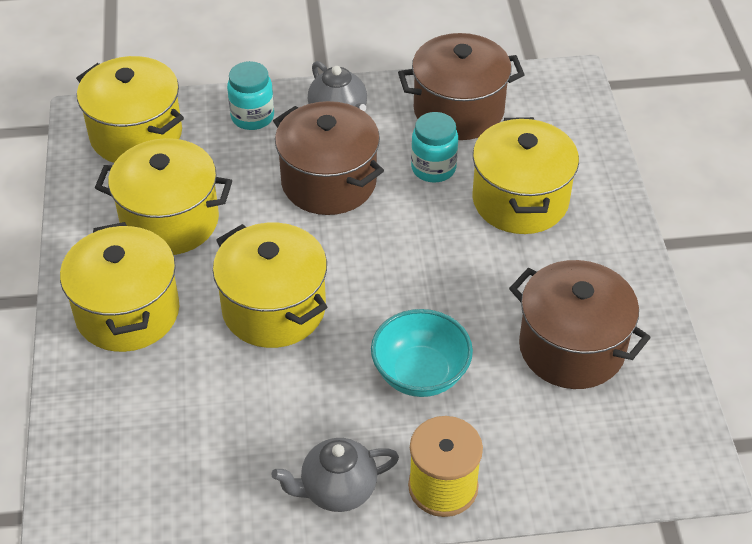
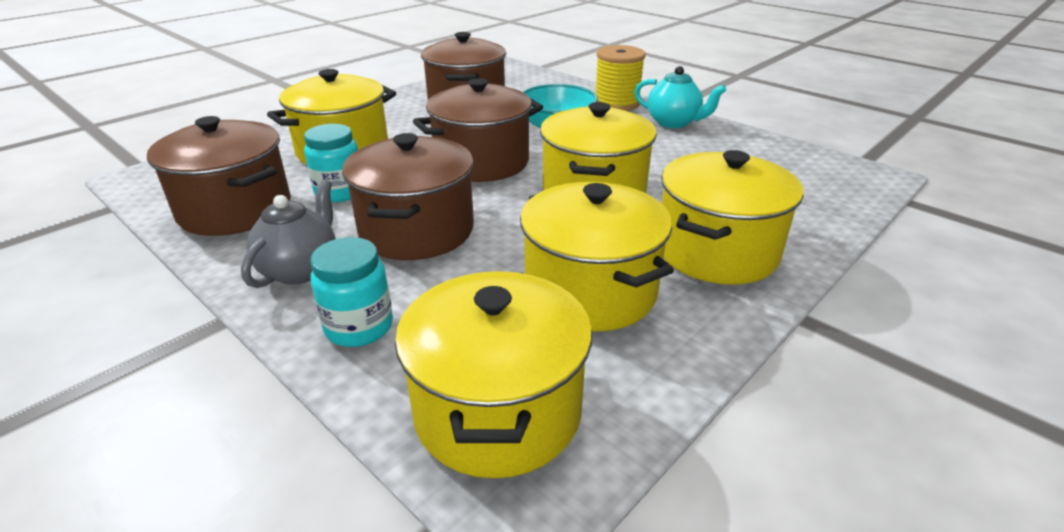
camera: 130 degrees left, 15 degrees down
(337, 490) = (673, 122): grey teapot -> turquoise teapot
(402, 274) = (482, 162): none -> brown pot

